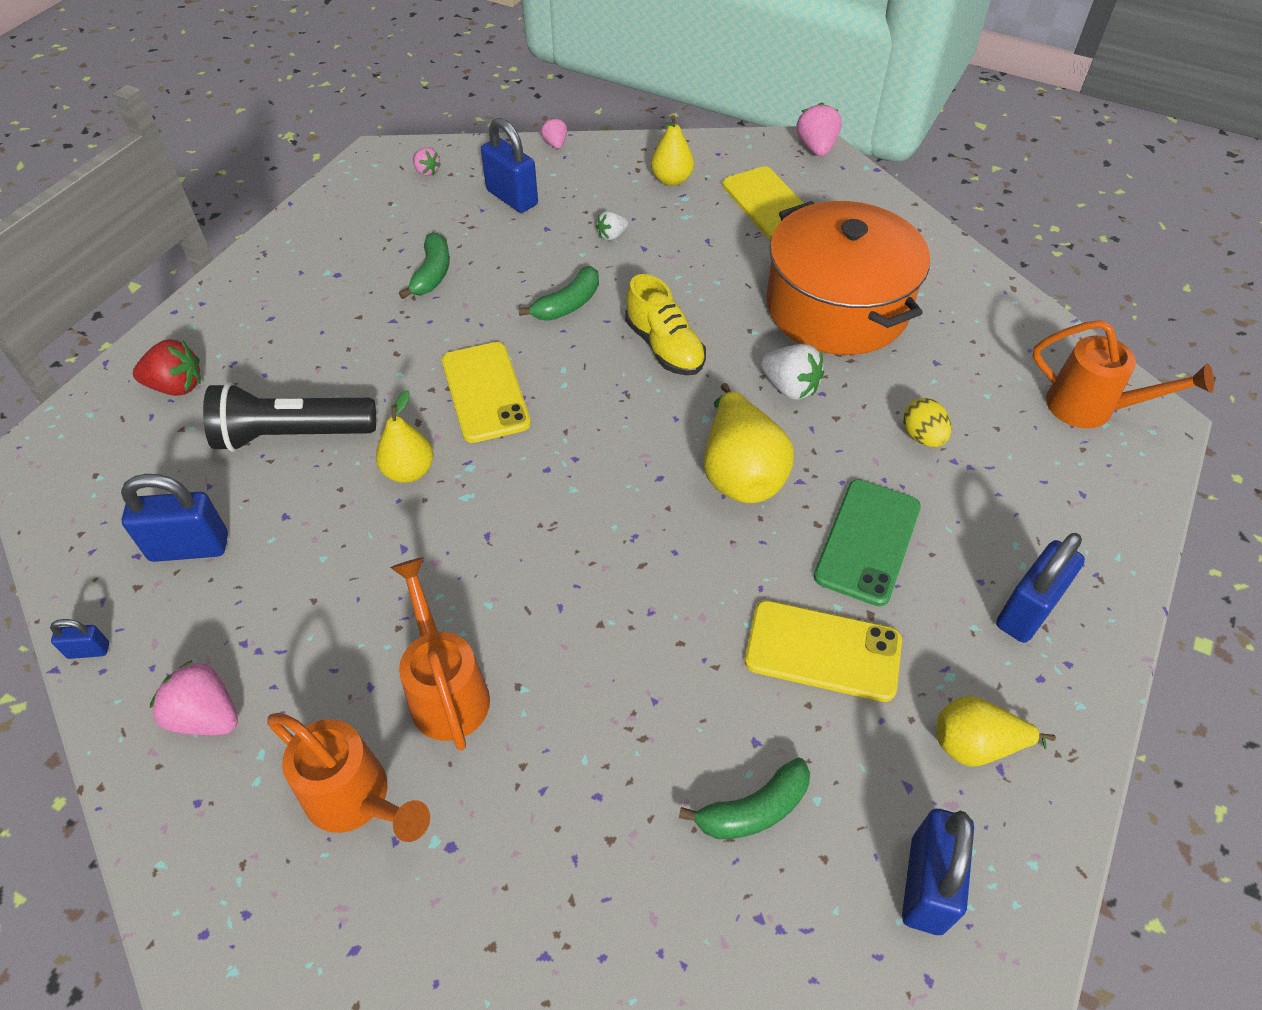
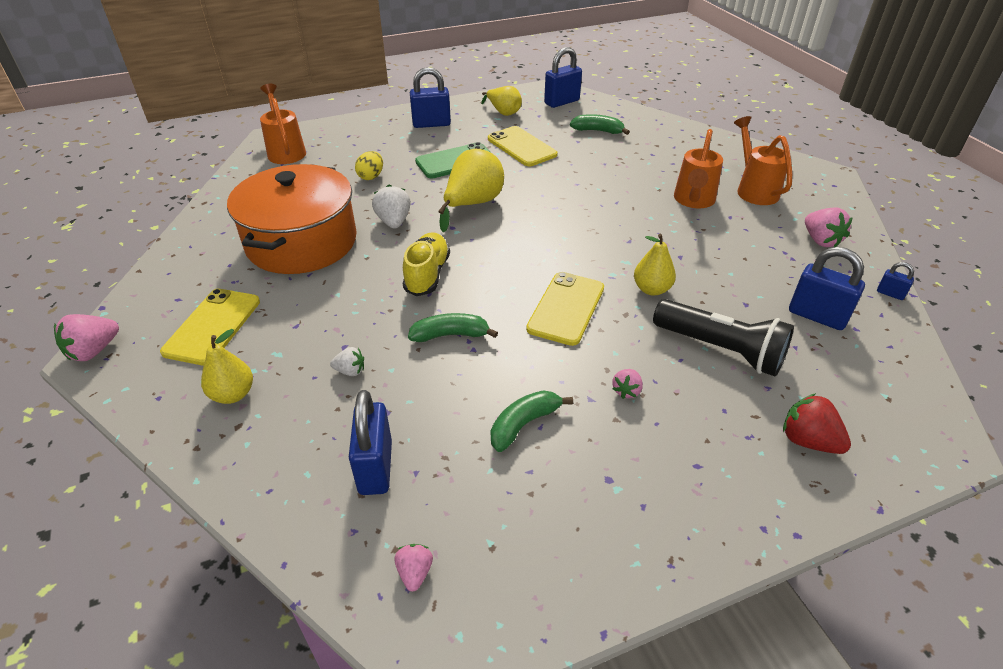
camera: 140 degrees left, 10 degrees down
(555, 144) = (253, 516): pink strawberry -> pink strawberry (626, 391)

